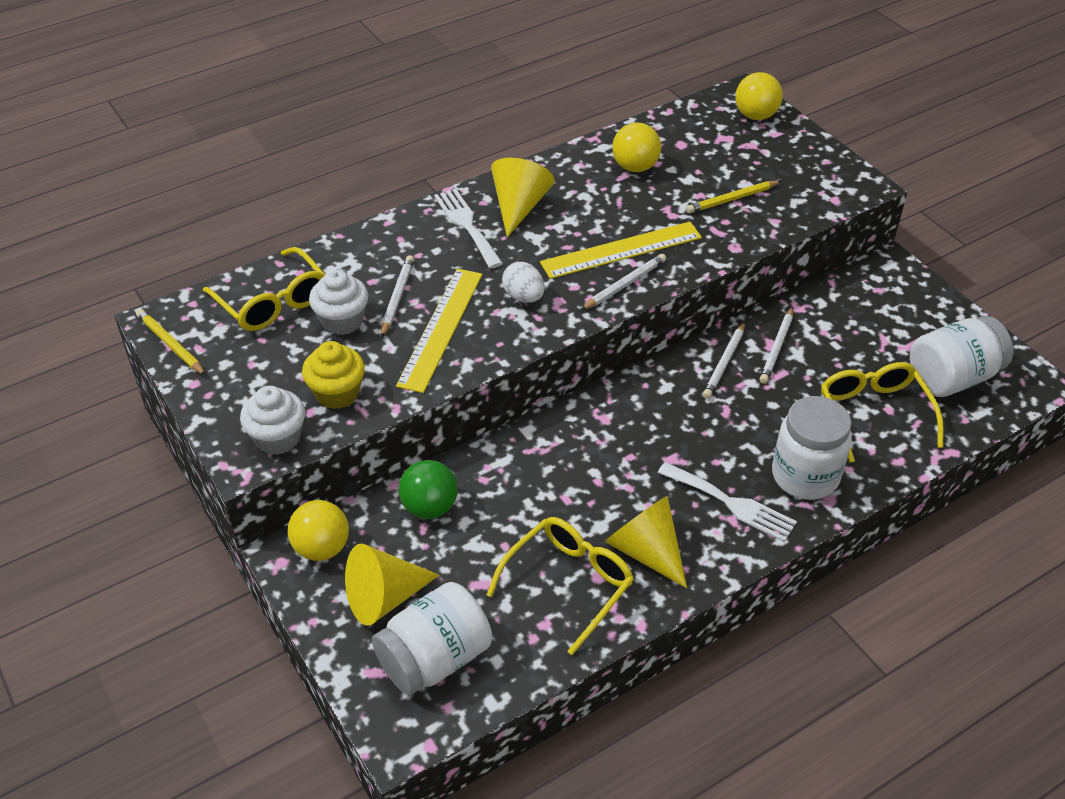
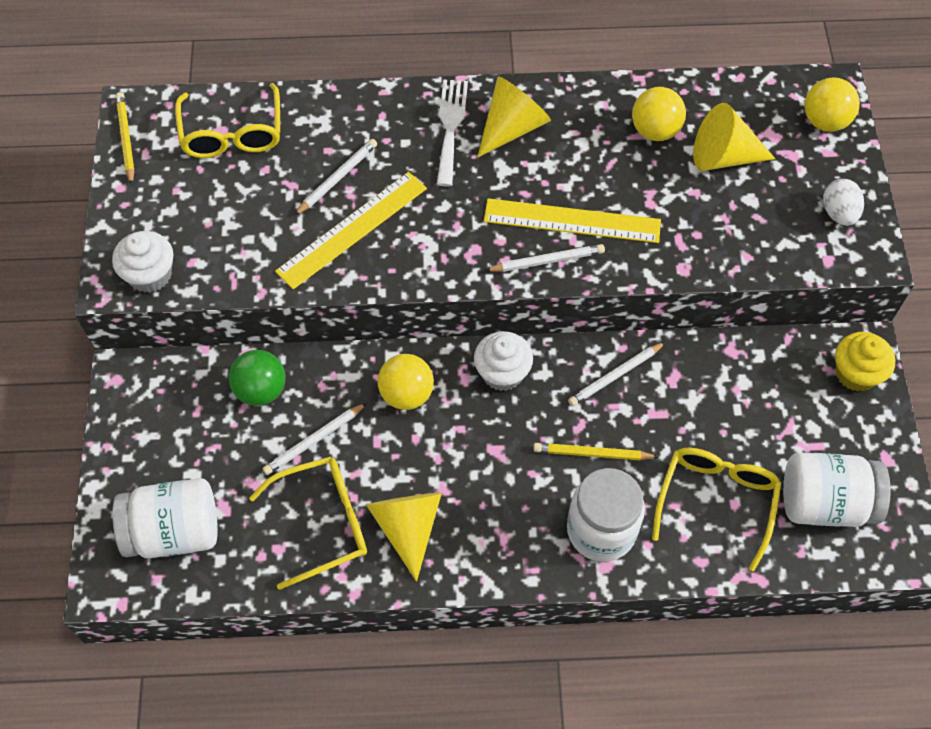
camera: 30 degrees right, 15 degrees up
(322, 548) = (154, 383): yellow ball -> yellow ball (406, 394)
(337, 393) = (224, 254): yellow cupcake -> yellow cupcake (856, 373)
(342, 321) = (276, 181): white cupcake -> white cupcake (502, 373)
(384, 598) = (172, 455): yellow cone -> yellow cone (723, 157)
(523, 297) = (446, 230): white egg -> white egg (838, 213)
(731, 199) = (722, 211): yellow pencil -> yellow pencil (592, 453)
(731, 503) = (514, 522): white fork -> none
(776, 348) = (677, 384): white pencil -> white pencil (313, 440)

